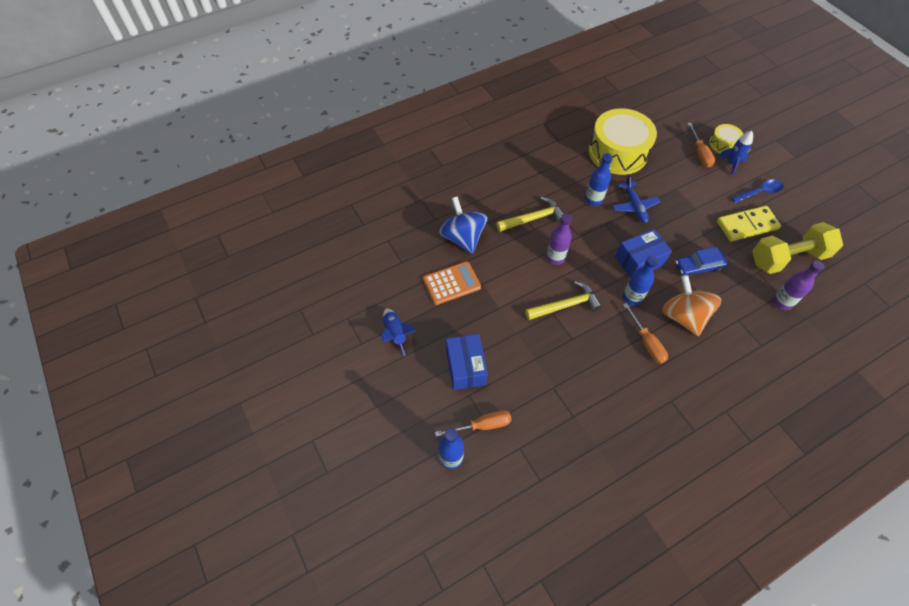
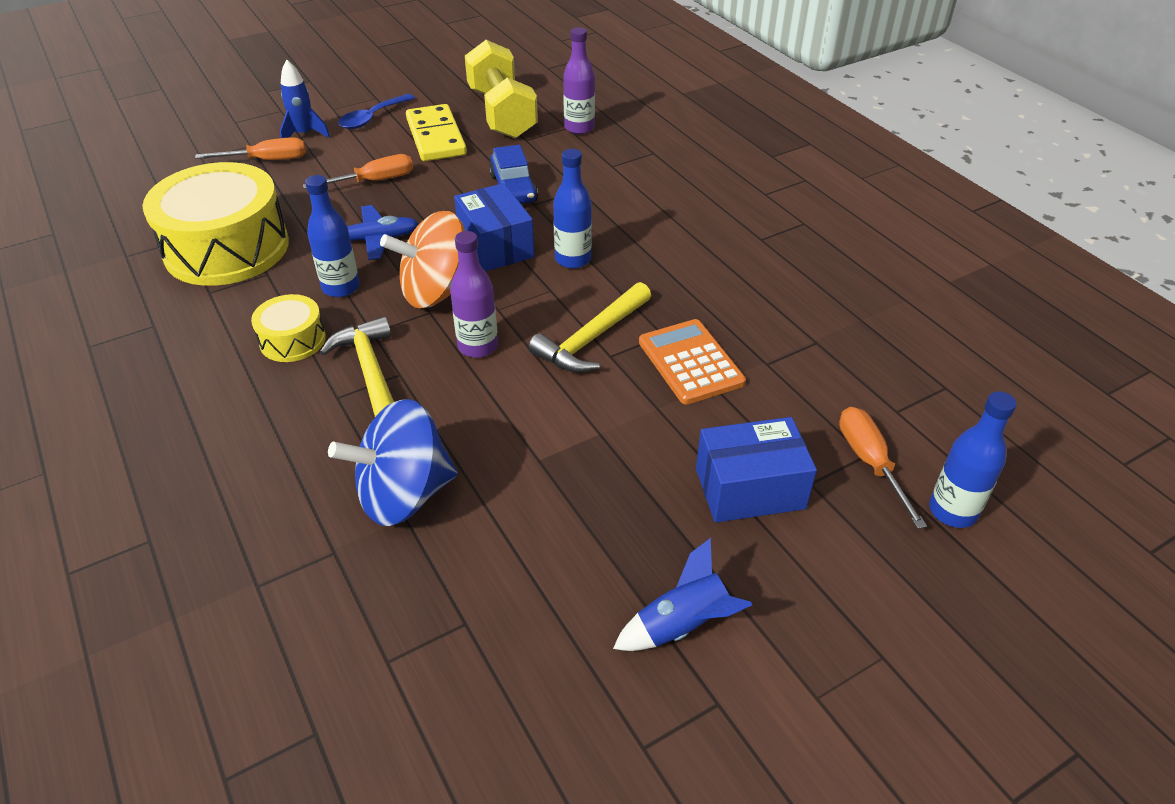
camera: 90 degrees left, 15 degrees down
(451, 283) = (536, 515): orange calculator -> orange calculator (690, 362)
(565, 305) = (591, 338): yellow hammer -> yellow hammer turned 120 degrees counterclockwise
(646, 342) = (661, 252): orange screwdriver -> orange screwdriver (374, 181)
(683, 316) = (608, 212): orange spinning top -> orange spinning top (438, 292)
(723, 144) = (256, 136): yellow drum -> yellow drum (292, 340)
(760, 192) = (372, 118): blue spoon -> blue spoon turned 120 degrees counterclockwise

